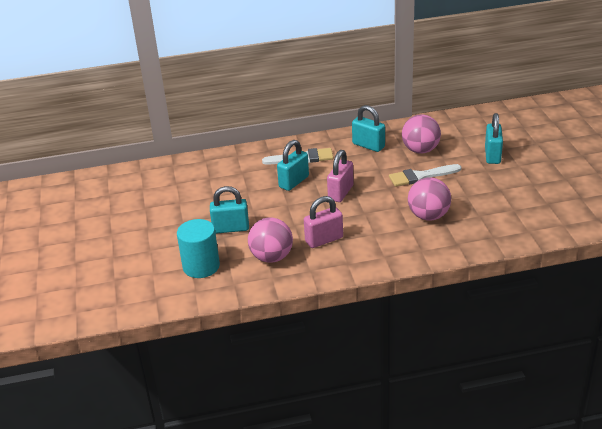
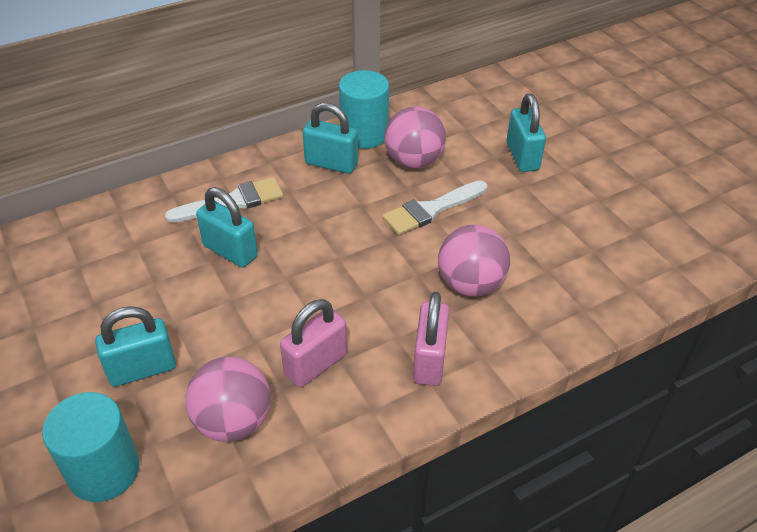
camera: 20 degrees left, 10 degrees up
(294, 182) = (230, 251): turquoise padlock -> turquoise padlock turned 75 degrees counterclockwise
(340, 193) = (315, 261): pink padlock -> pink padlock (429, 360)
(395, 132) = (364, 134): none -> turquoise cylinder

